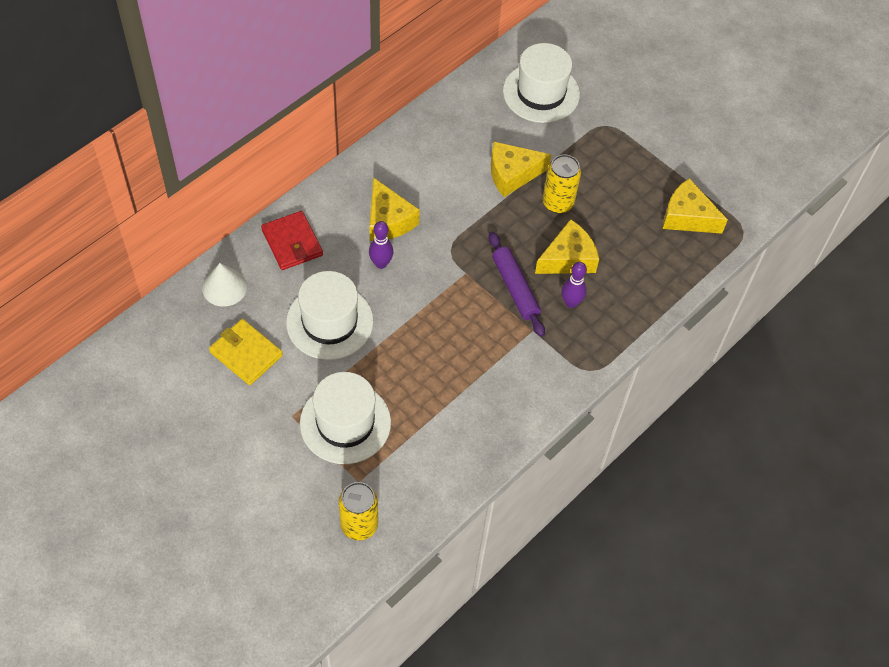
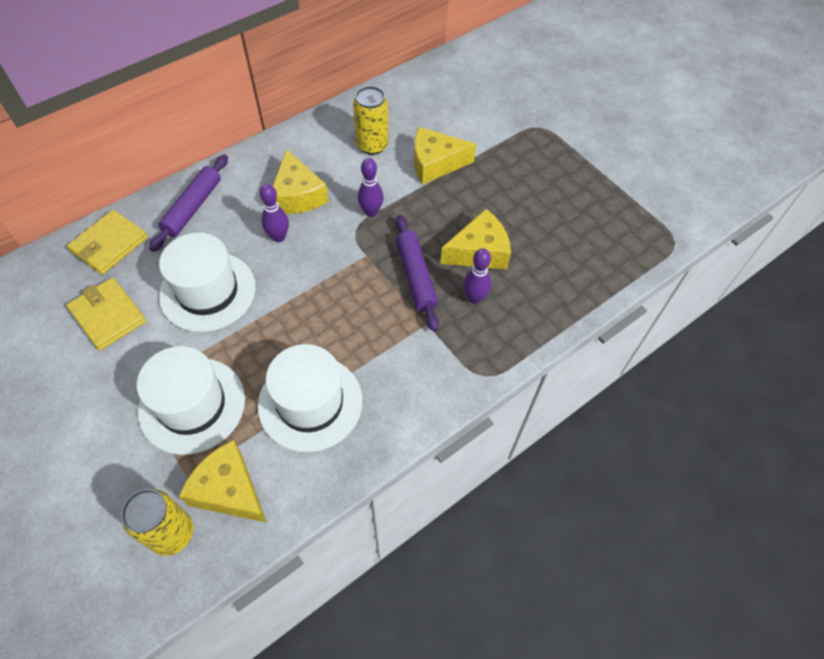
camera: 10 degrees right, 0 degrees up
(224, 287) = (109, 244): white cone -> yellow wallet
(292, 243) = (193, 207): red wallet -> purple rolling pin
(461, 230) = (371, 212): none -> purple bowling pin
(541, 93) = (478, 93): white hat -> white hat (310, 403)
(558, 203) = (478, 195): yellow can -> yellow can (372, 145)
(687, 216) = (614, 221): yellow cheese -> yellow cheese (229, 490)

